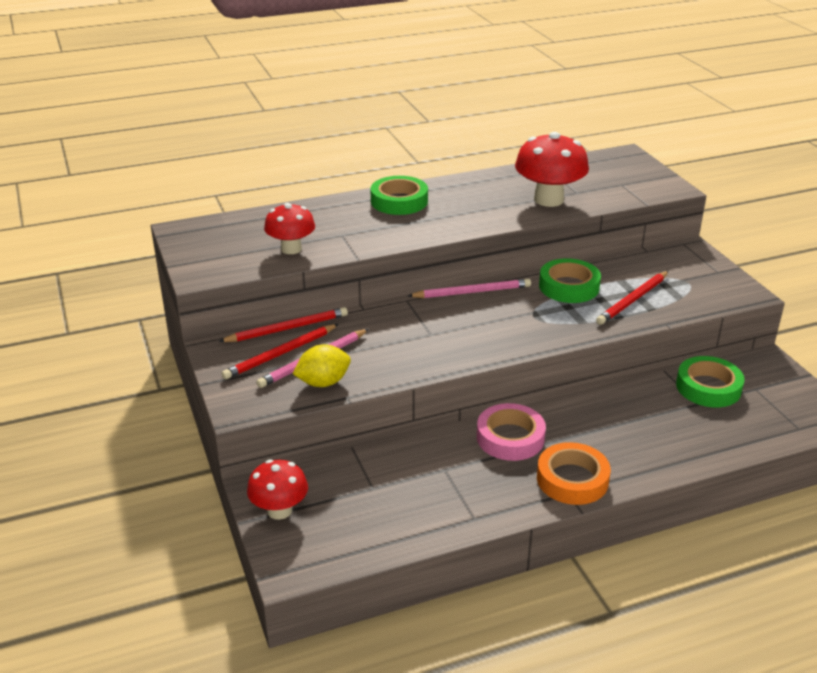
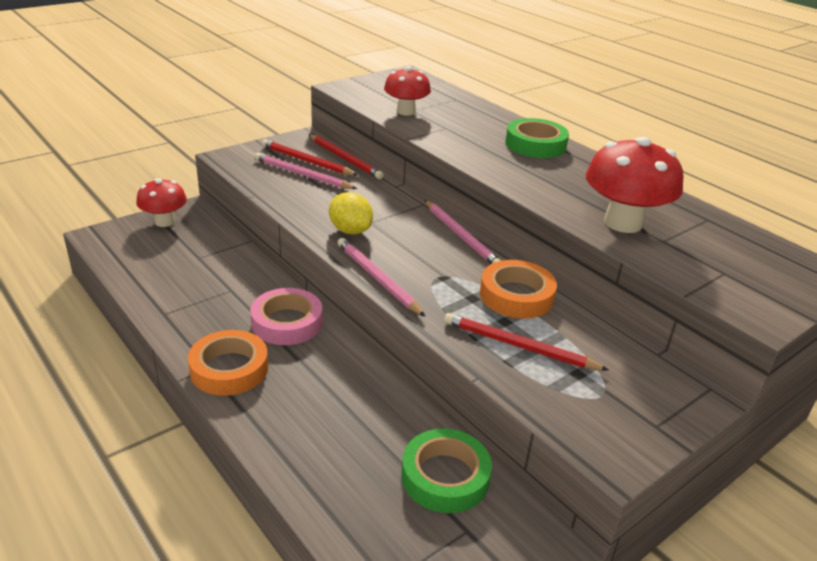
camera: 70 degrees right, 0 degrees up
(323, 382) = (272, 183): yellow lemon -> yellow lemon (350, 230)
(530, 346) = (377, 279): none -> pink pencil
(569, 286) = (516, 296): green tape -> orange tape

